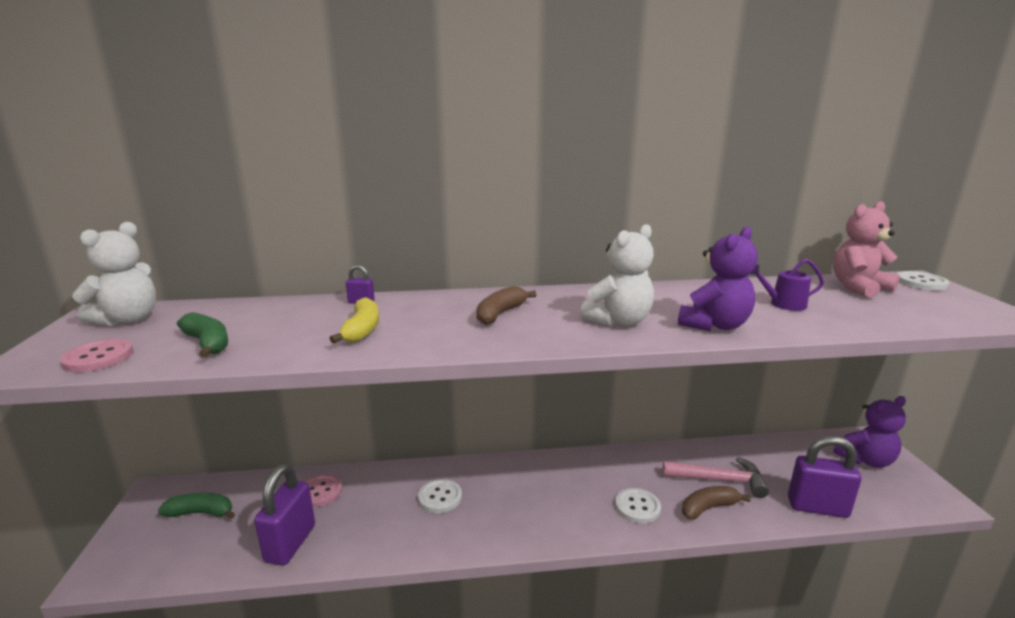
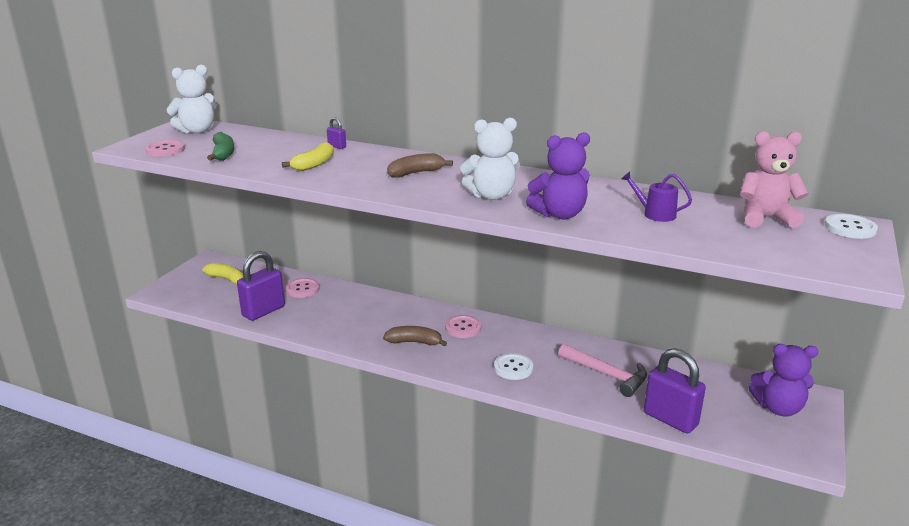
camera: 30 degrees right, 5 degrees up
(201, 513) = (227, 279): green banana -> yellow banana
(440, 497) = (376, 316): white button -> none
(544, 477) = (463, 328): none -> pink button
(708, 508) = (571, 387): brown banana -> brown banana (414, 342)

